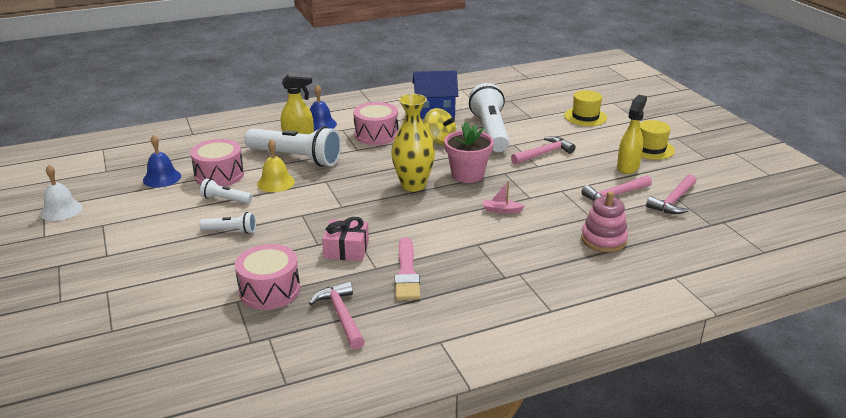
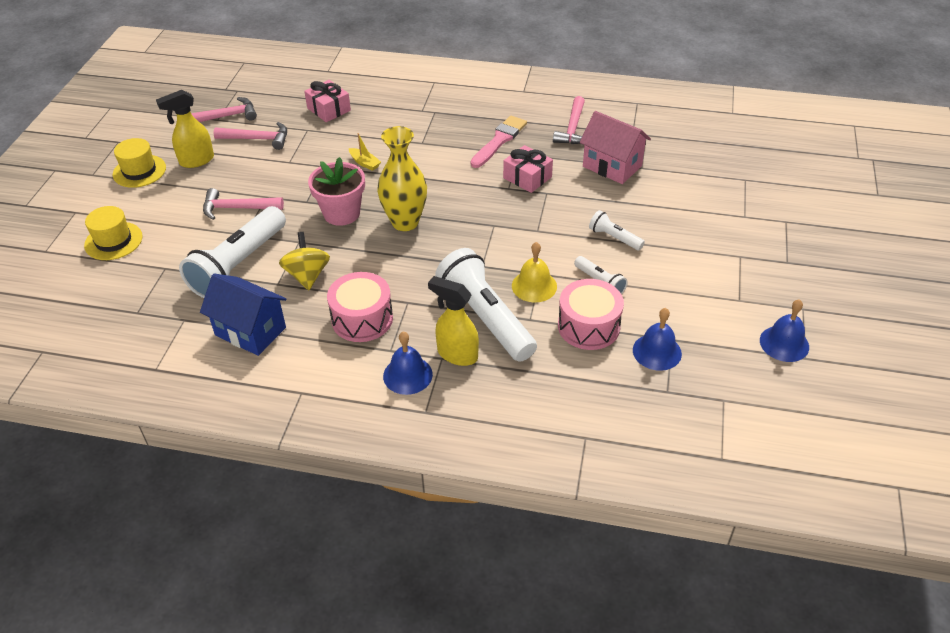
camera: 145 degrees left, 15 degrees up
(61, 210) = (784, 343): white bell -> blue bell
(269, 290) = (612, 166): pink drum -> pink house
(501, 210) = (364, 163): pink boat -> yellow boat
(603, 240) = (329, 109): pink stacking toy -> pink gift

